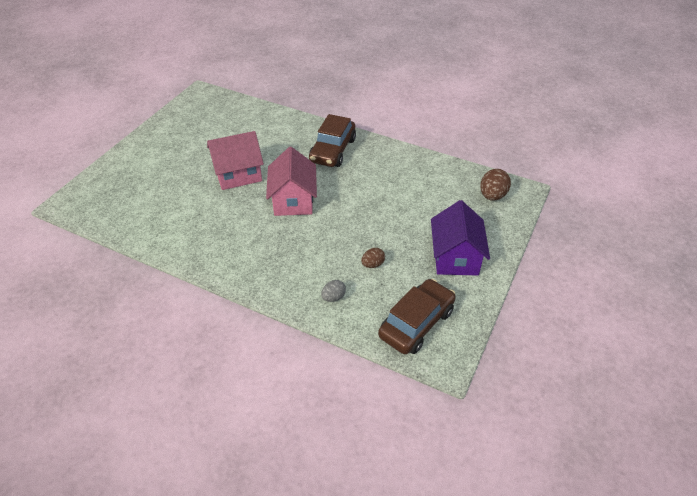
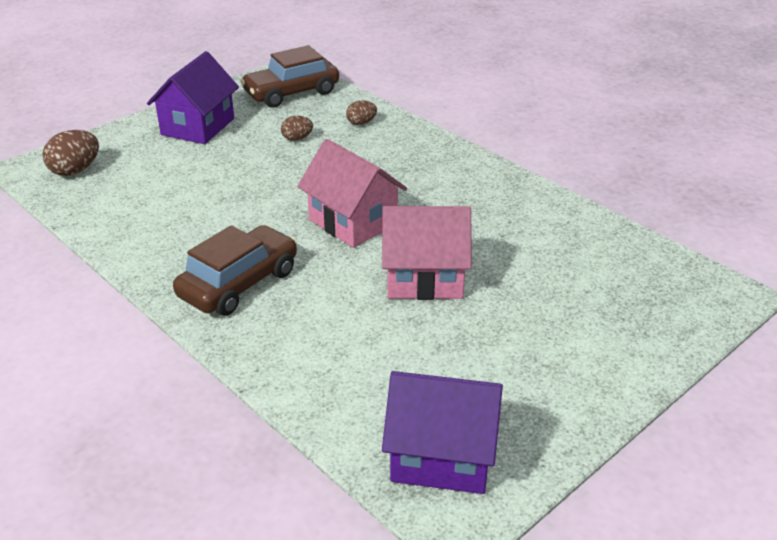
camera: 160 degrees left, 10 degrees down
(210, 106) = (442, 457): none -> purple house
(293, 200) = (353, 222): pink house -> pink house turned 60 degrees counterclockwise
(333, 297) = (361, 123): grey egg -> brown egg

